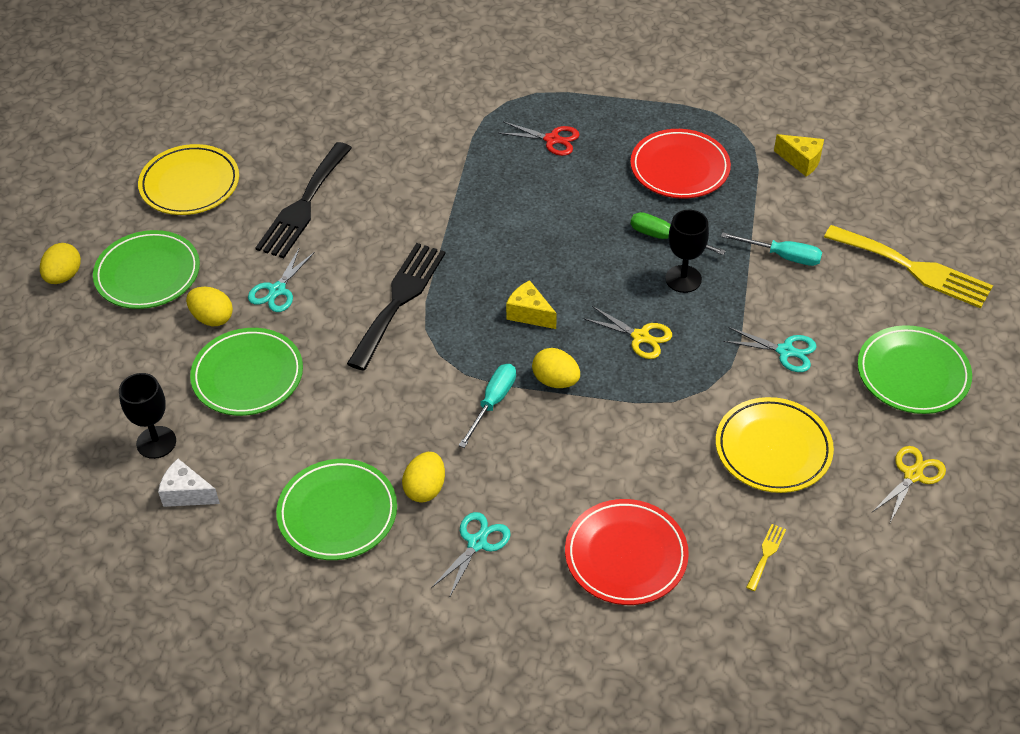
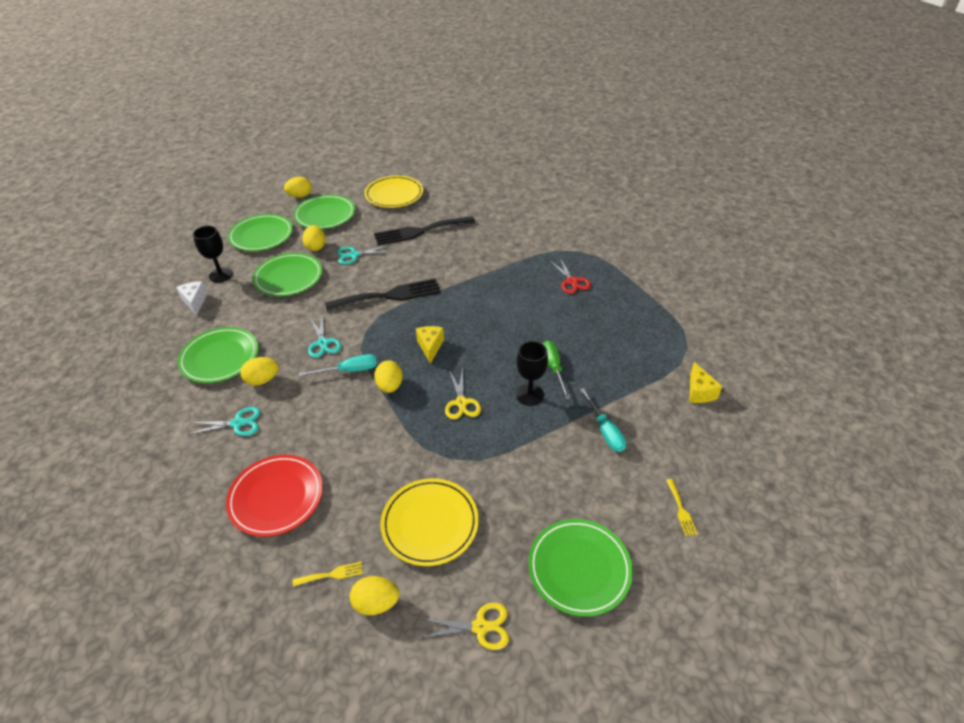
camera: 50 degrees right, 5 degrees down
(113, 361) = (261, 236): none -> green plate
(679, 168) = (618, 342): red plate -> none
(785, 351) = (523, 480): turquoise scissors -> turquoise scissors (323, 343)
(827, 536) = (376, 603): none -> yellow egg
(914, 268) = (681, 510): yellow fork -> yellow fork, size x0.41

